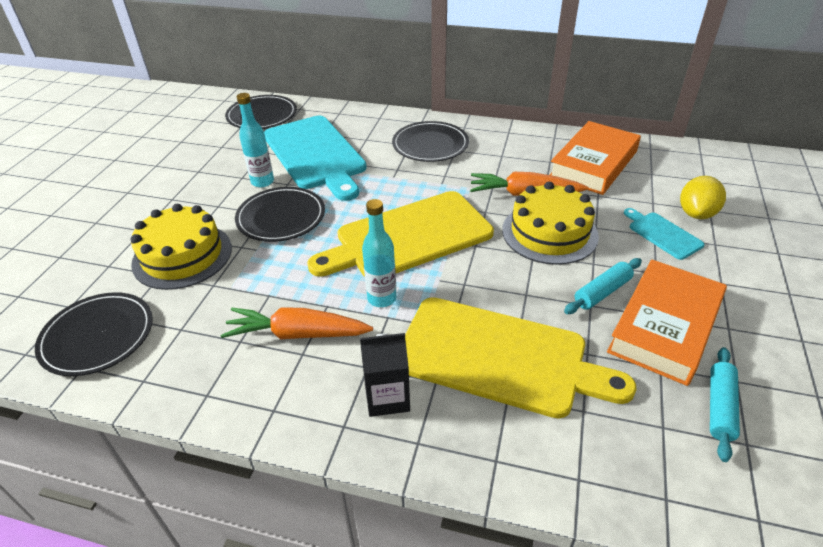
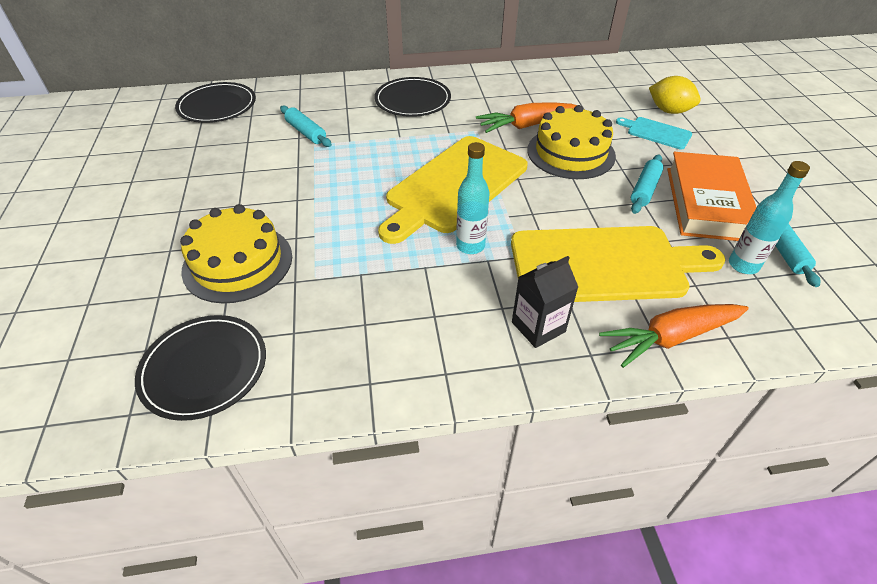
camera: 25 degrees left, 5 degrees up
(262, 182) = (269, 170): turquoise bottle -> turquoise bottle (743, 265)
(281, 217) = (316, 199): black plate -> none
(297, 334) = (416, 300): orange carrot -> orange carrot (670, 338)
(315, 154) = (306, 132): turquoise cutting board -> turquoise rolling pin
(593, 164) = (565, 88): orange book -> none
(696, 214) = (669, 111): yellow lemon -> yellow lemon turned 60 degrees counterclockwise

